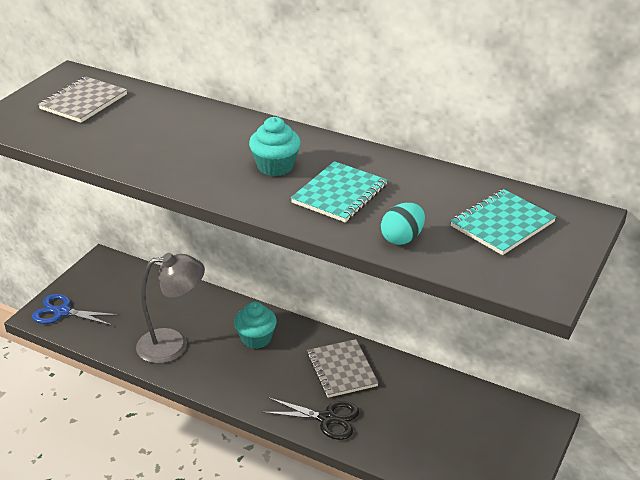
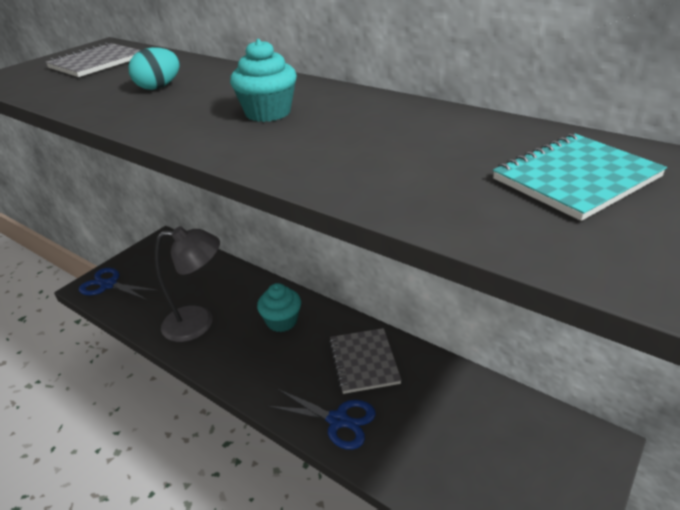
camera: 10 degrees right, 0 degrees up
(327, 418) = (338, 420): black scissors -> blue scissors
(339, 194) = (338, 140): turquoise notebook -> none
(402, 238) = (415, 193): turquoise egg -> turquoise egg (159, 87)

